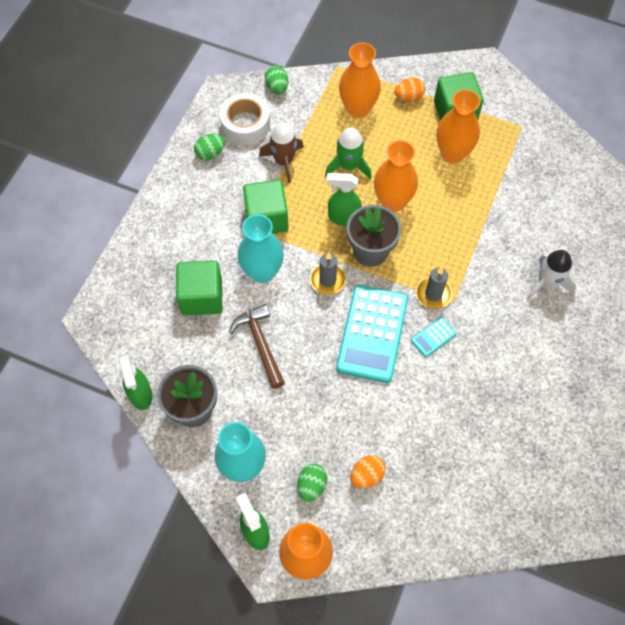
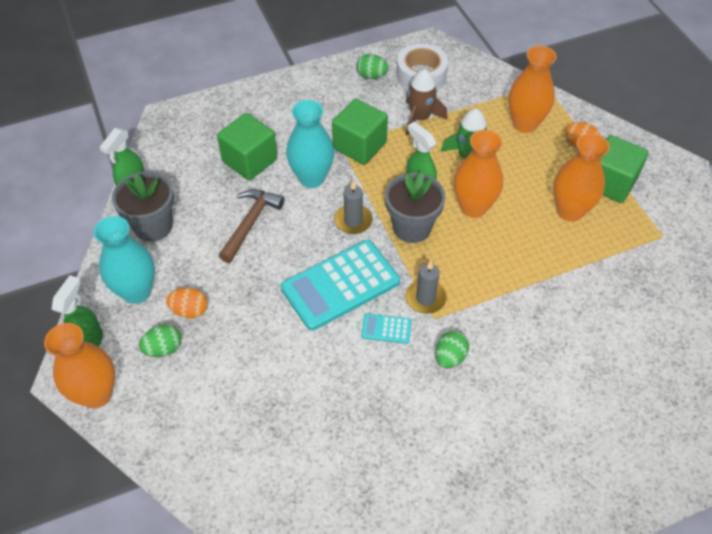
camera: 45 degrees right, 10 degrees down
(277, 88) = (476, 67): green egg -> green egg (450, 357)
(367, 475) = (210, 380): orange egg -> orange egg (190, 310)
(546, 284) = (538, 373): white rocket -> none

